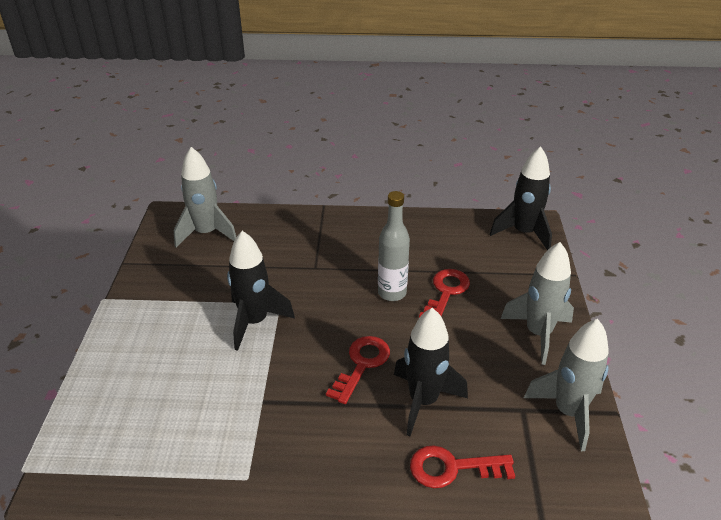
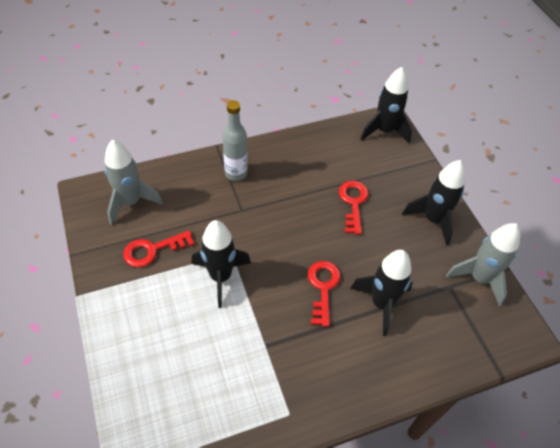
camera: 25 degrees left, 15 degrees up
(392, 293) = (313, 216): grey bottle -> grey bottle (236, 173)
(452, 468) = (425, 350): red key -> red key (153, 250)
(538, 334) = (433, 220): grey rocket -> black rocket

